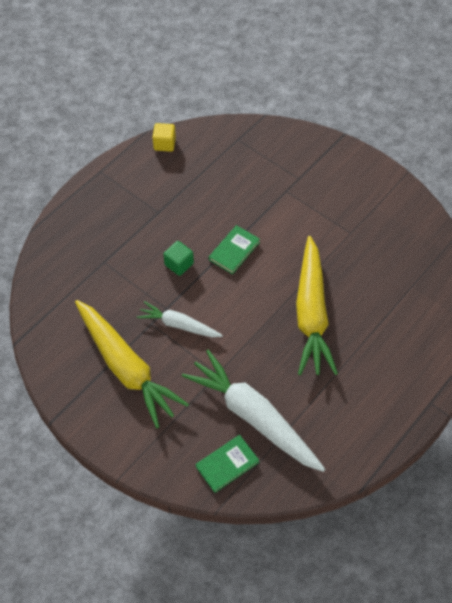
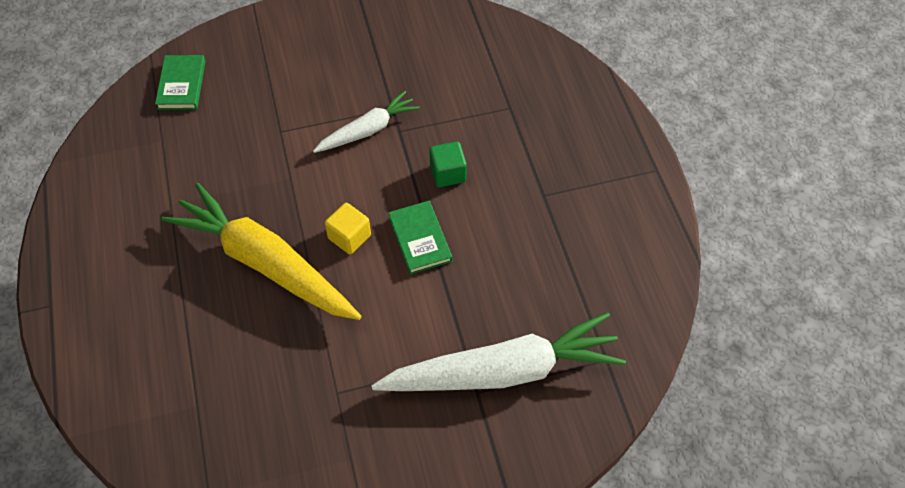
camera: 125 degrees right, 0 degrees up
(126, 368) = (358, 62): yellow carrot -> none
(164, 144) = (657, 264): yellow cube -> yellow cube (349, 237)
(253, 416) = (205, 133): white carrot -> white carrot (503, 371)

